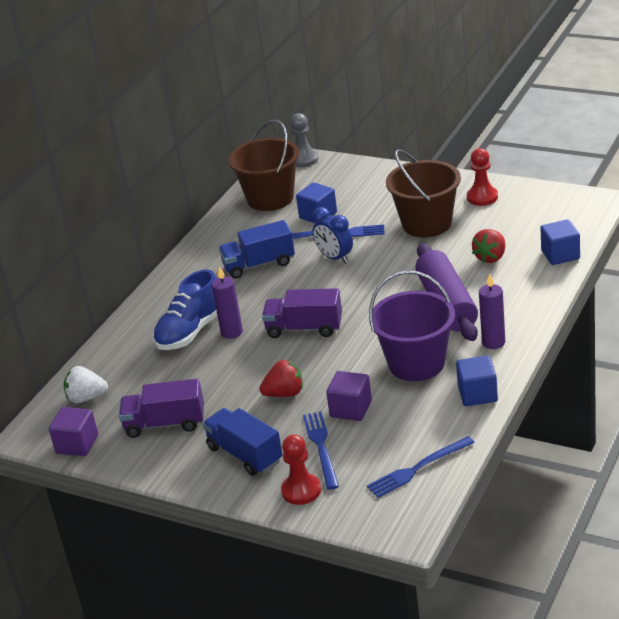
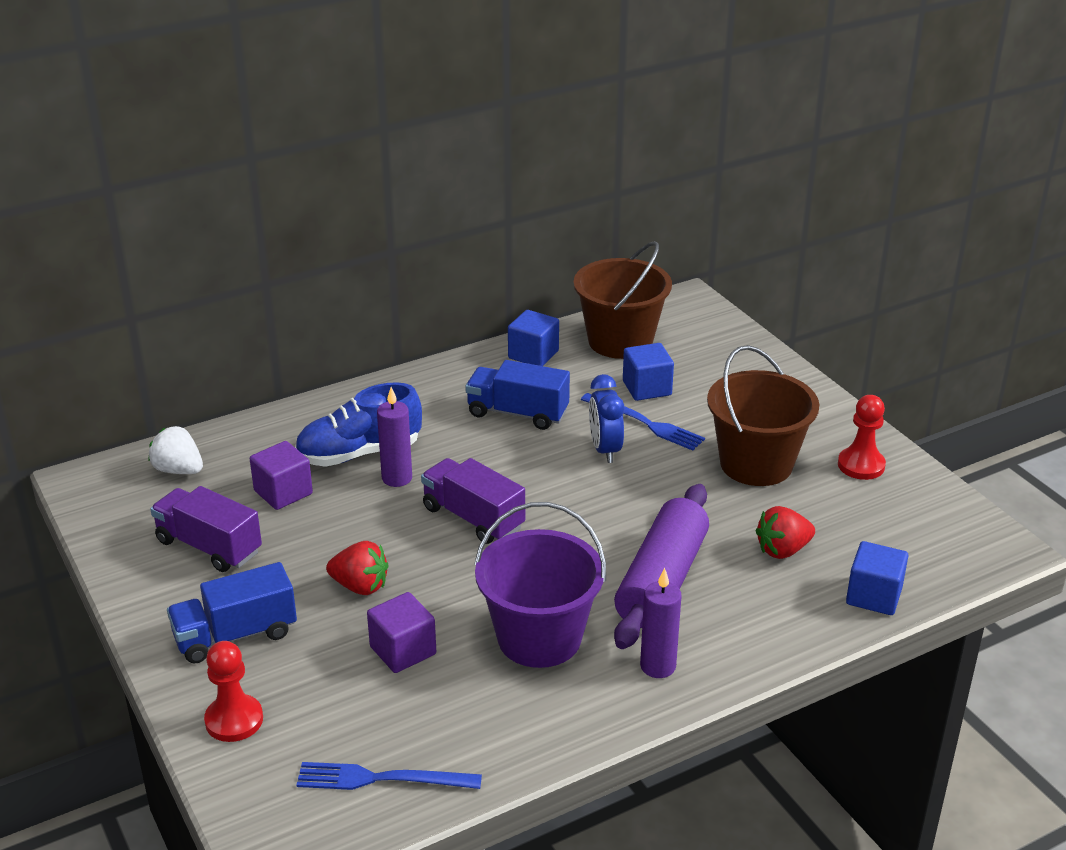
camera: 30 degrees right, 0 degrees up
(77, 444) = (108, 518): purple cube -> purple cube (283, 492)
(245, 454) = (235, 635): blue truck -> blue truck turned 105 degrees counterclockwise
(304, 160) = (708, 313): grey pawn -> none
(321, 447) = (317, 678): blue fork -> none
(477, 394) = (560, 724): blue cube -> blue cube (533, 355)

